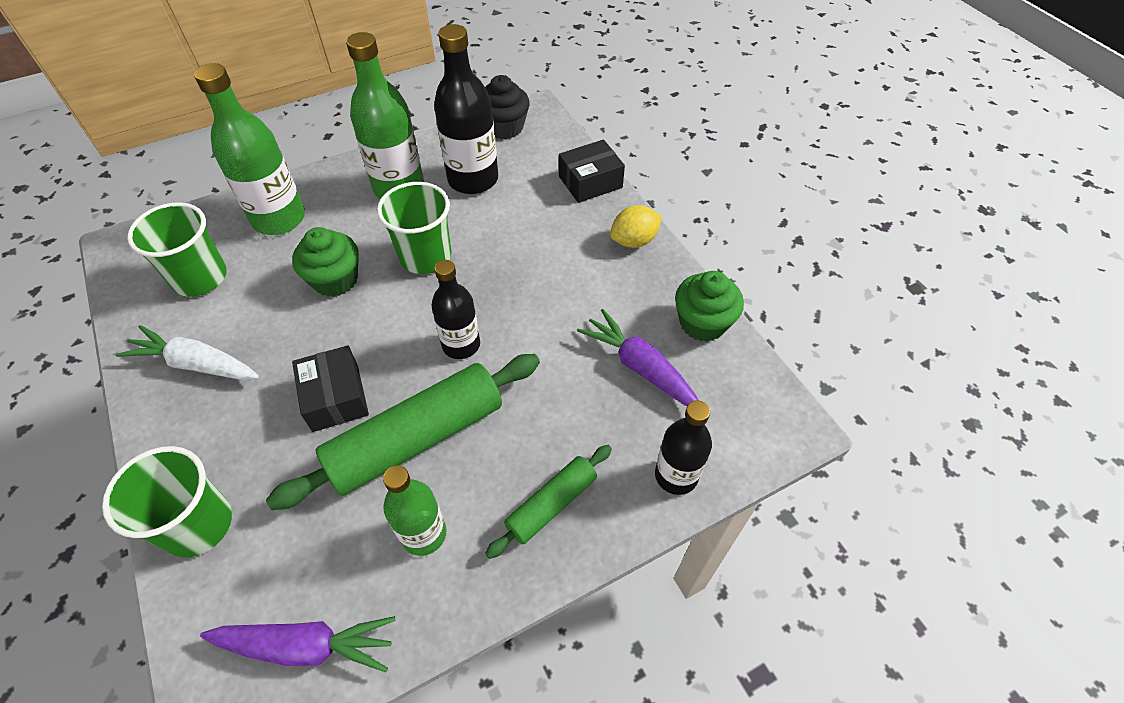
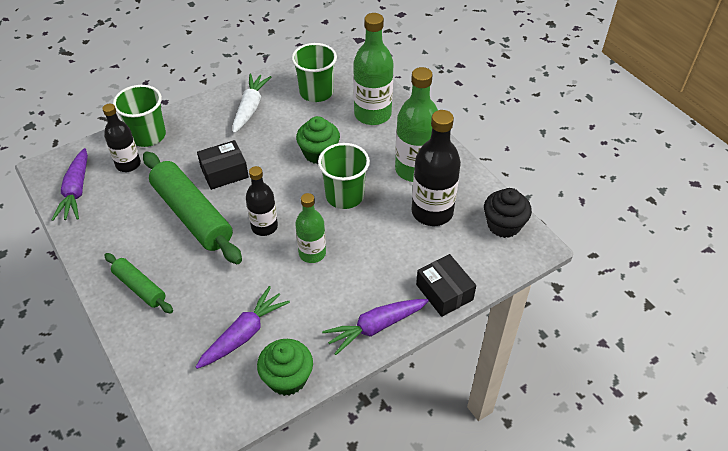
camera: 85 degrees right, 5 degrees down
(423, 534) = (129, 228): green bottle -> green bottle (312, 253)
(634, 241) = (375, 327): yellow lemon -> purple carrot
(676, 475) = (152, 357): black bottle -> black bottle (128, 164)

